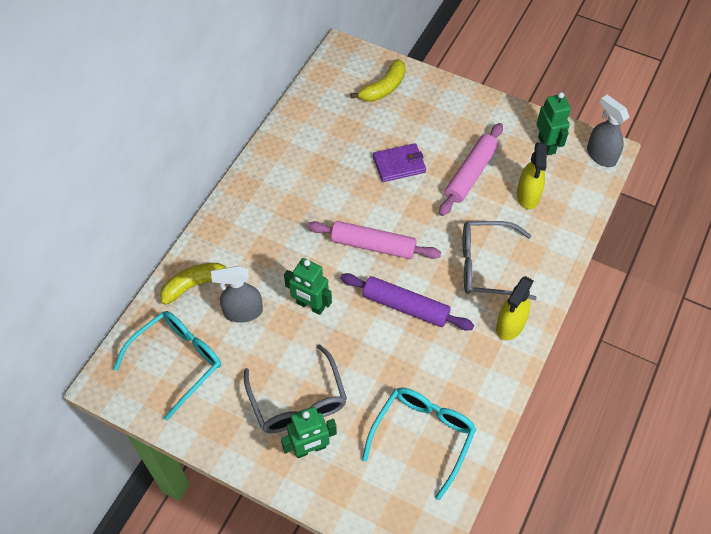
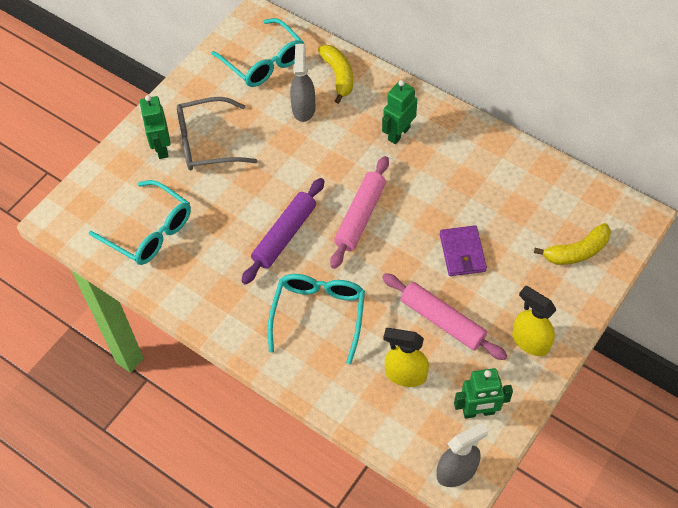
camera: 100 degrees right, 0 degrees up
(310, 305) = (300, 159): green robot -> green robot (398, 133)
(383, 88) = (576, 251): yellow banana -> yellow banana turned 75 degrees counterclockwise
(486, 266) = (318, 315): grey glasses -> turquoise glasses
(510, 325) = (245, 324): yellow spray bottle -> yellow spray bottle (530, 341)

